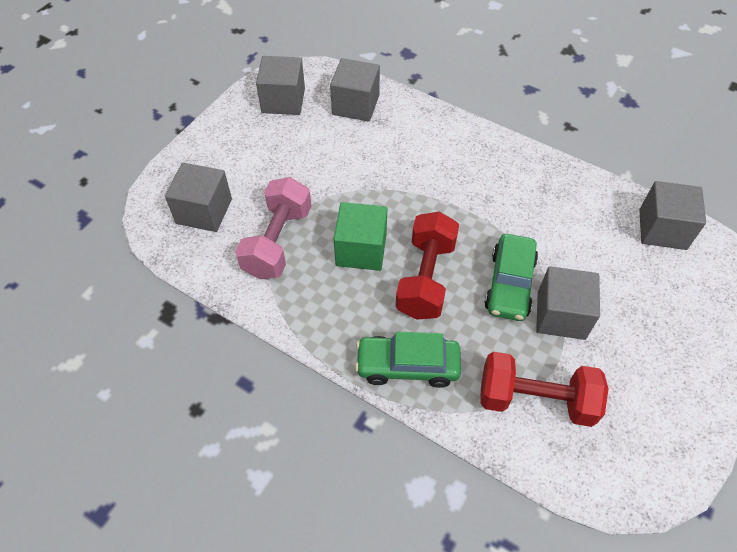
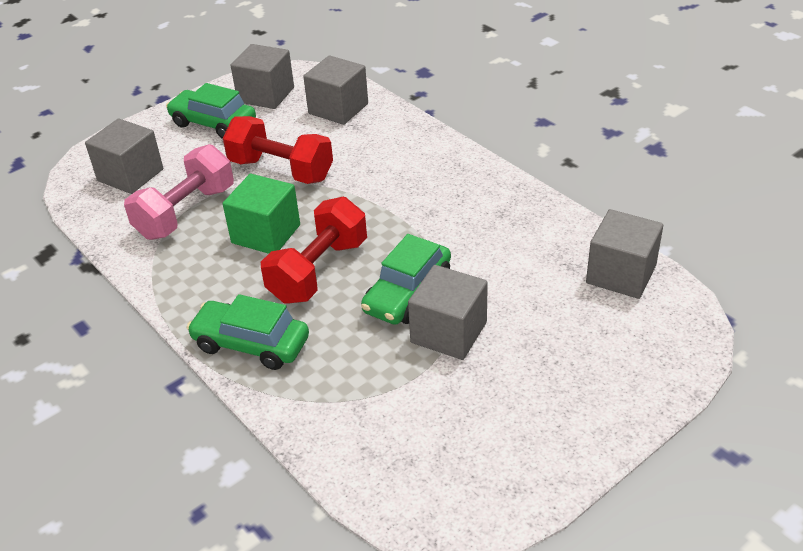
camera: 20 degrees right, 15 degrees down
(251, 140) = (213, 123): none -> green car
(535, 400) = (371, 404): red dumbbell -> red dumbbell (281, 170)

